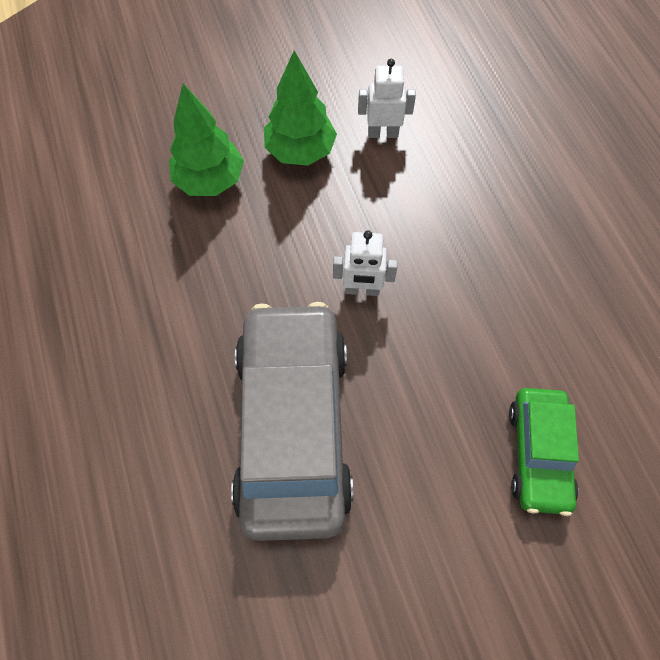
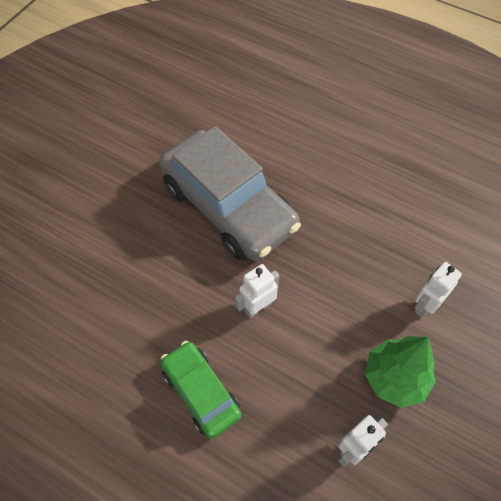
camera: 140 degrees right, 5 degrees down
(210, 180) = (425, 305): green tree -> white robot
(538, 454) = (80, 287): green car -> green car (201, 392)

